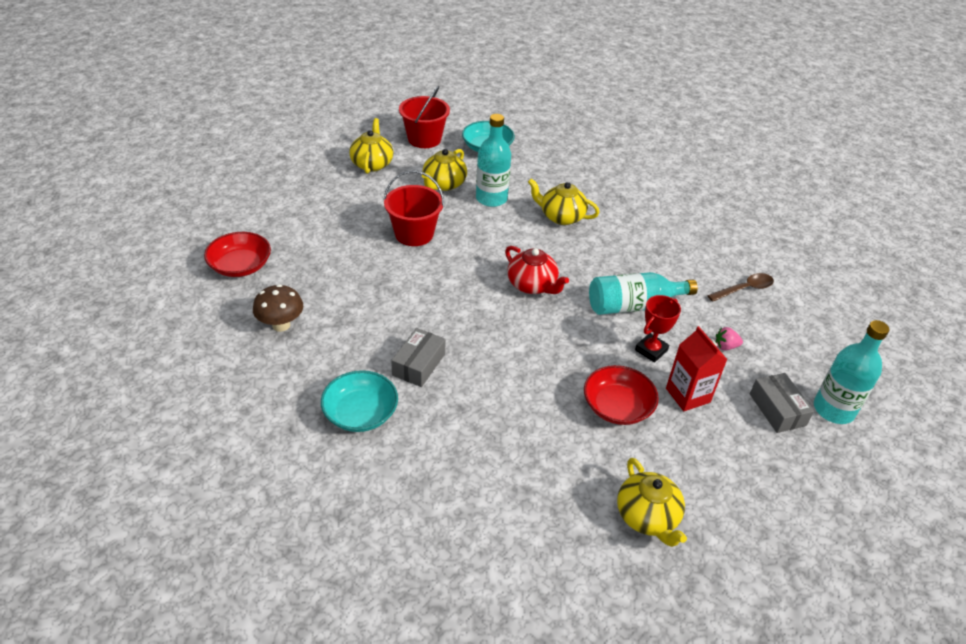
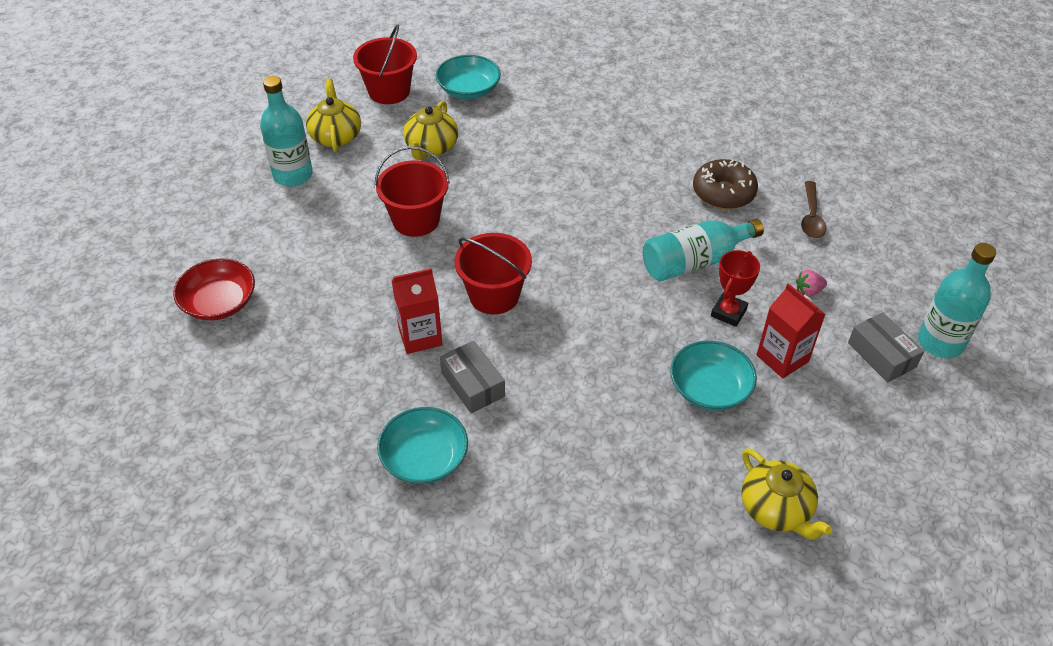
camera: 10 degrees left, 5 degrees up
(281, 325) = (295, 368): brown mushroom -> none
(388, 320) = (420, 336): none -> red carton
(419, 364) = (473, 384): grey box -> grey box turned 45 degrees counterclockwise
(458, 300) = (494, 295): none -> red bucket
(491, 198) = (493, 156): turquoise bottle -> turquoise bottle (293, 175)
(532, 285) = (573, 259): red teapot -> none
(561, 217) = (582, 164): yellow teapot -> none
(617, 407) = (710, 388): red bowl -> turquoise bowl
(673, 257) = (723, 192): none -> brown donut
(744, 289) = (811, 217): brown spoon -> brown spoon turned 135 degrees clockwise

